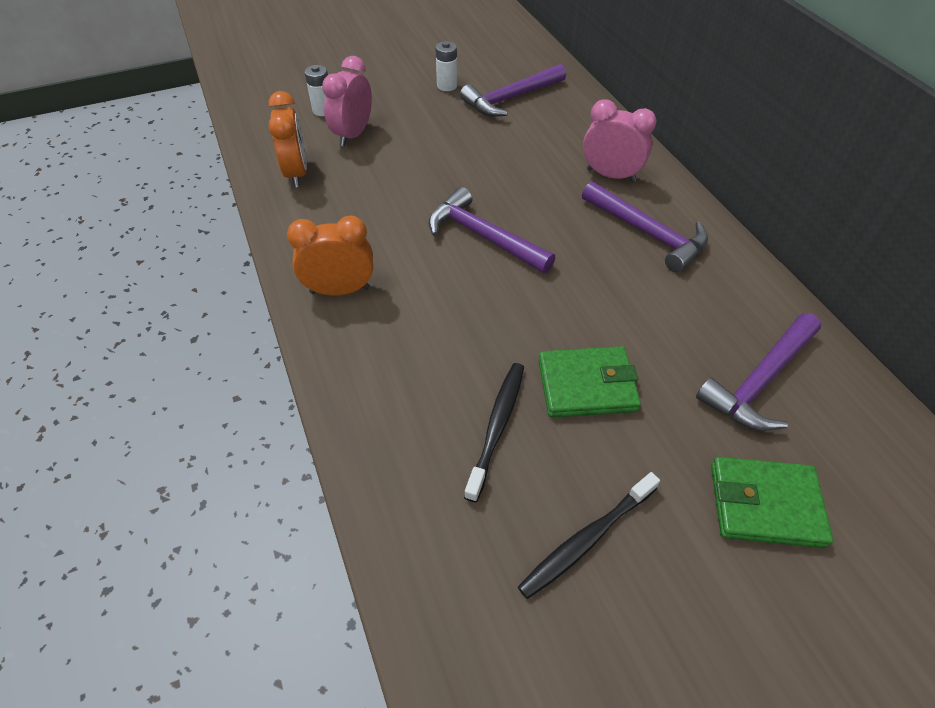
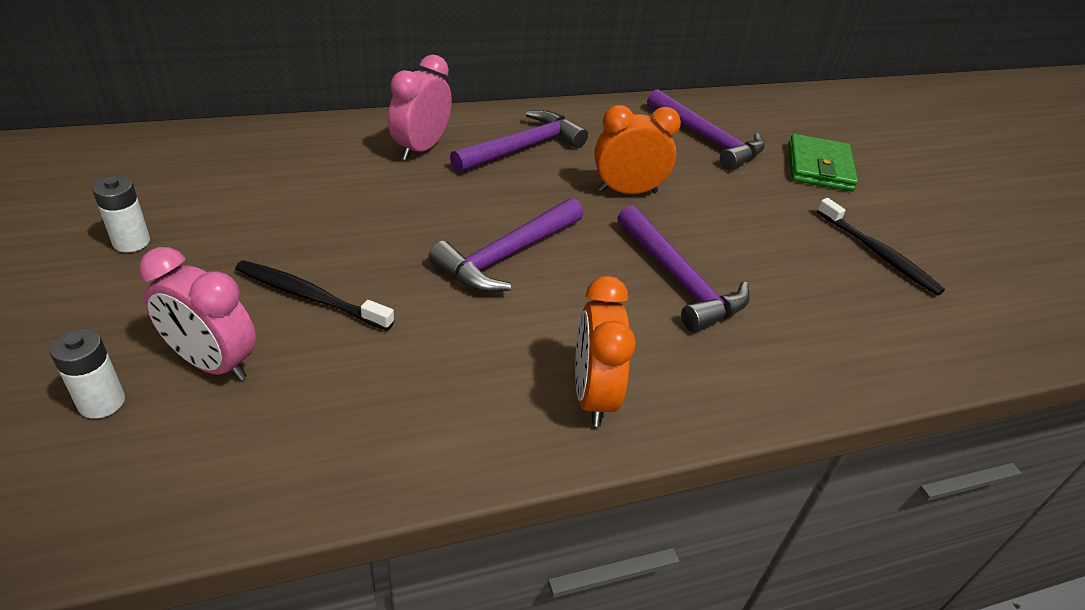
camera: 90 degrees left, 10 degrees down
(296, 173) = (295, 445): orange clock -> orange clock (627, 191)
(497, 427) = (782, 285): black toothbrush -> black toothbrush (310, 296)
(511, 98) = (213, 188): purple hammer -> purple hammer (679, 280)
(586, 385) = (724, 224): green wallet -> none

